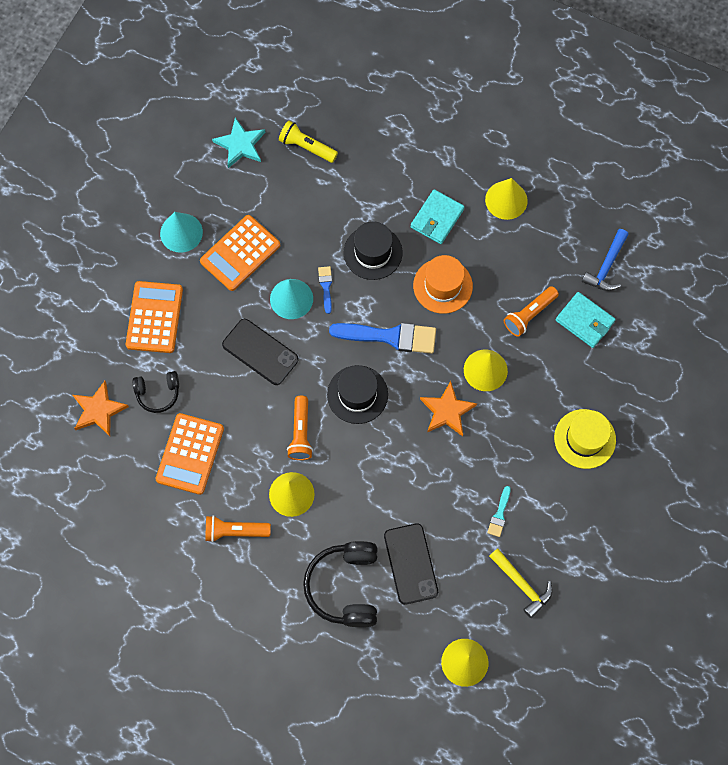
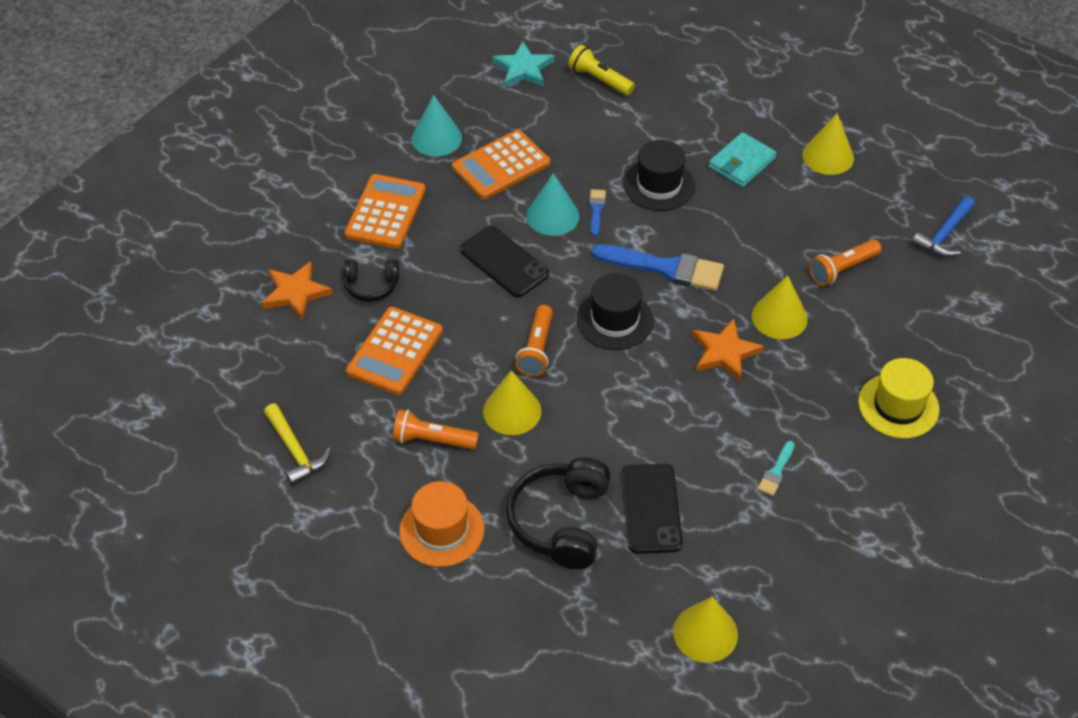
camera: 10 degrees right, 20 degrees down
(442, 286) = (738, 227): orange hat -> orange hat (442, 530)
(522, 584) = (795, 554): yellow hammer -> yellow hammer (295, 451)
(584, 321) = (911, 285): turquoise wallet -> none

